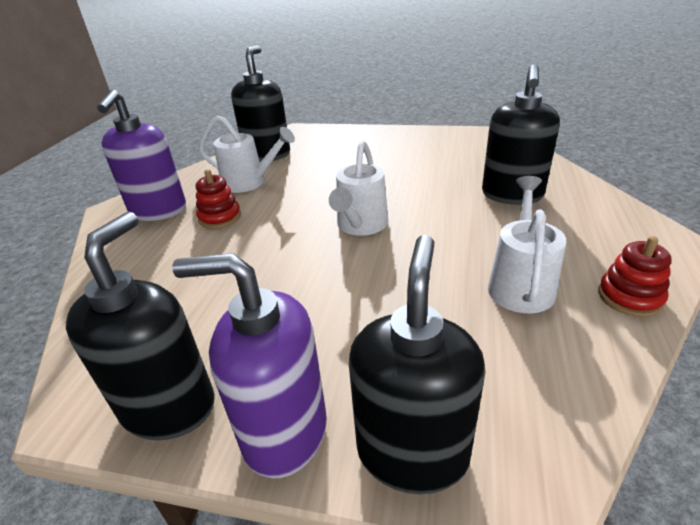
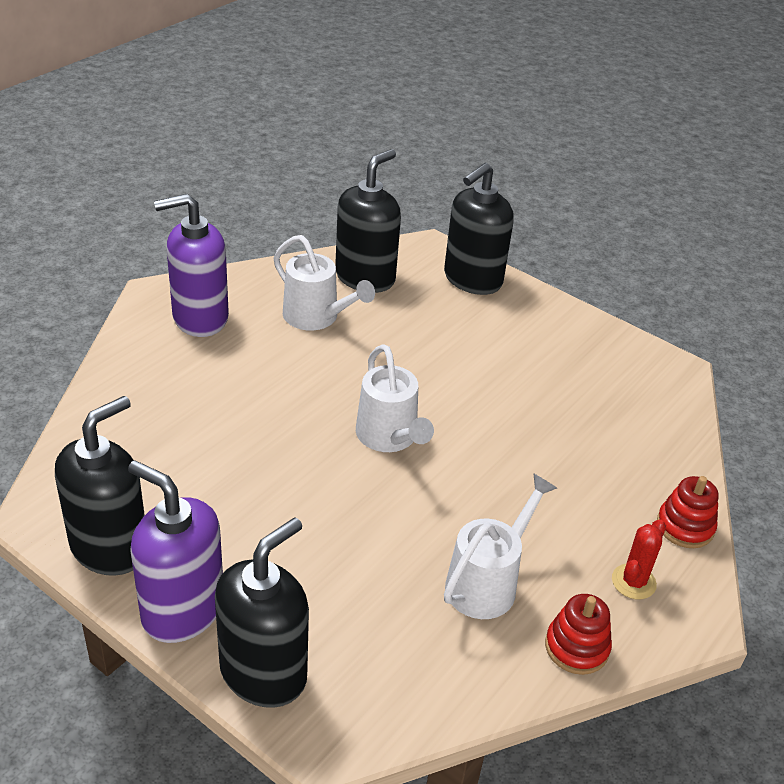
camera: 20 degrees right, 5 degrees up
(158, 211) = (200, 318): purple soap dispenser -> purple soap dispenser turned 45 degrees clockwise
(220, 217) = (256, 357): red stacking toy -> red stacking toy (685, 526)
(360, 226) = (390, 438): white watering can -> white watering can turned 60 degrees counterclockwise
(512, 195) = (593, 473): black soap dispenser -> black soap dispenser (472, 279)
(610, 240) = (633, 582): none -> red cactus

